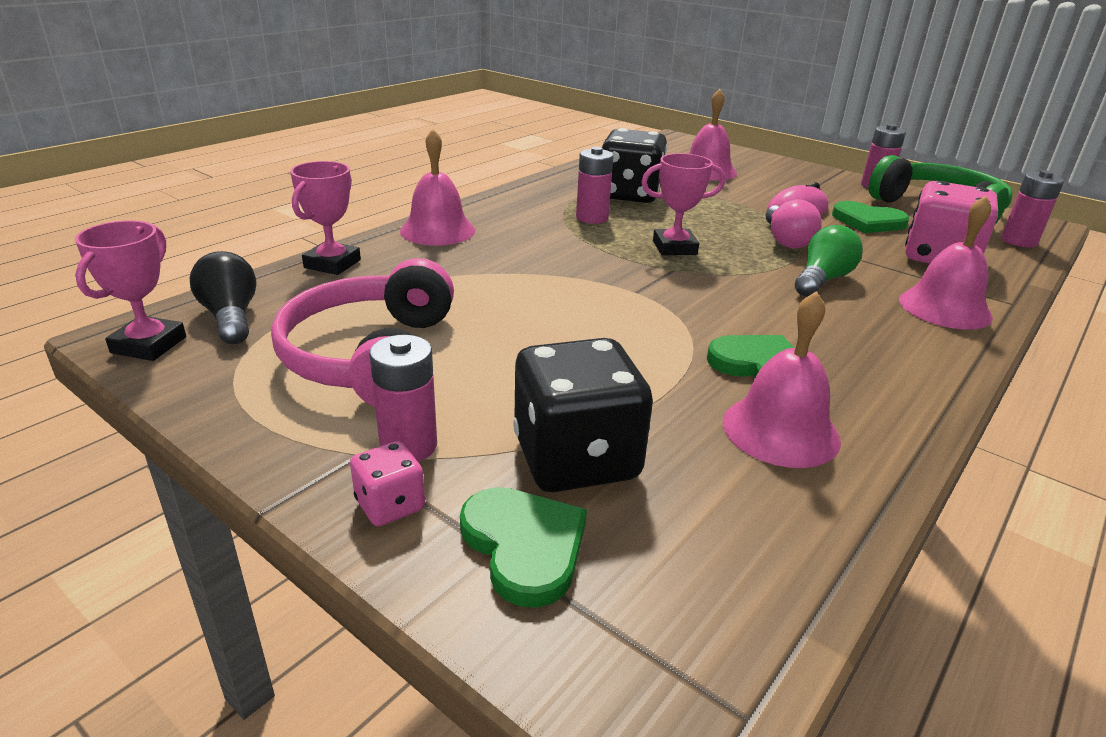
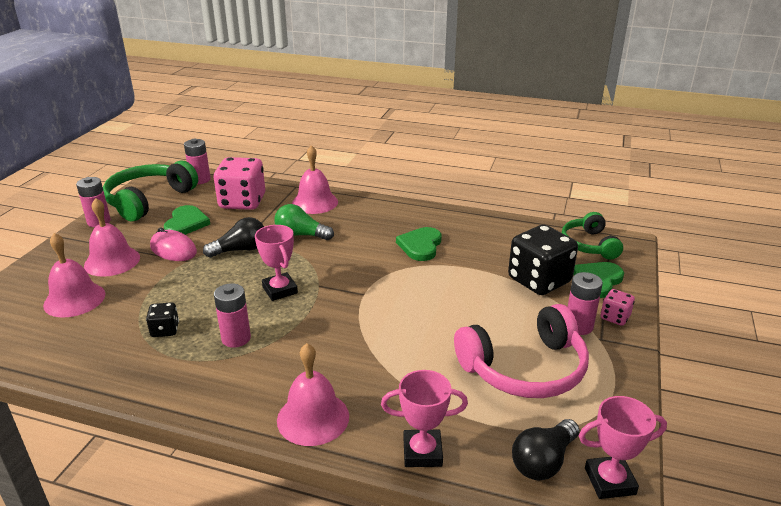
camera: 110 degrees left, 0 degrees up
(630, 195) = (165, 330): black dice -> black dice, size x0.47
(693, 620) = (589, 245): none -> green headphones
(780, 430) = (470, 237): pink bell -> pink bell (112, 261)
(786, 240) = (240, 250): pink light bulb -> black light bulb

